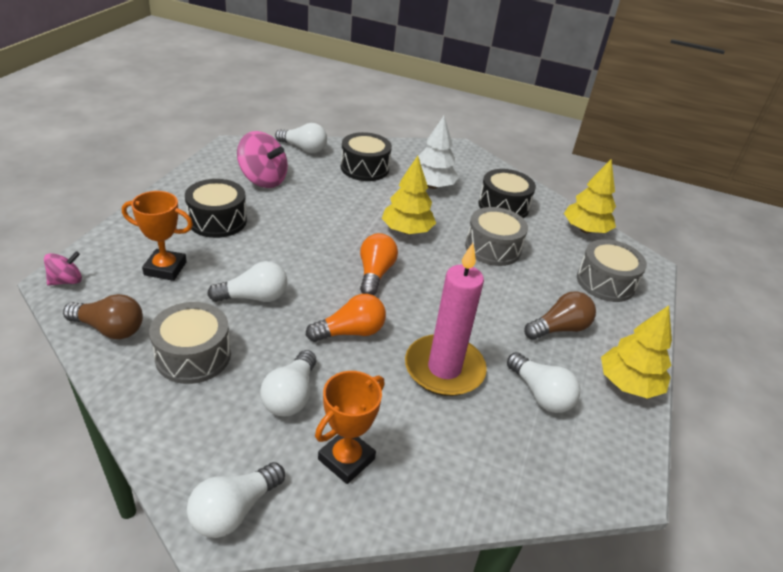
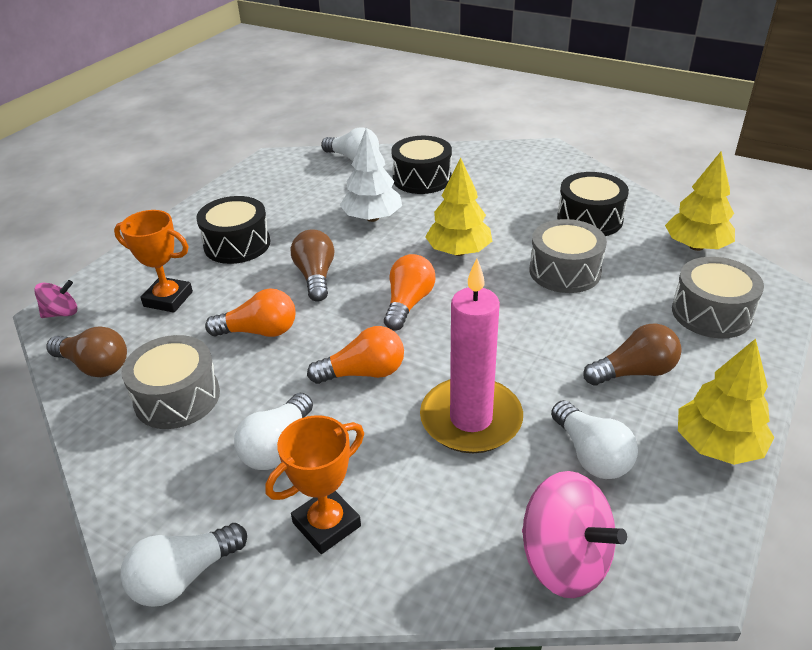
camera: 15 degrees right, 0 degrees up
(254, 297) = (259, 331): white light bulb -> orange light bulb
(263, 180) = (299, 196): pink spinning top -> pink spinning top (565, 560)
(292, 250) = (315, 276): none -> brown light bulb
(432, 186) = (502, 197): white tree -> white tree (372, 218)

